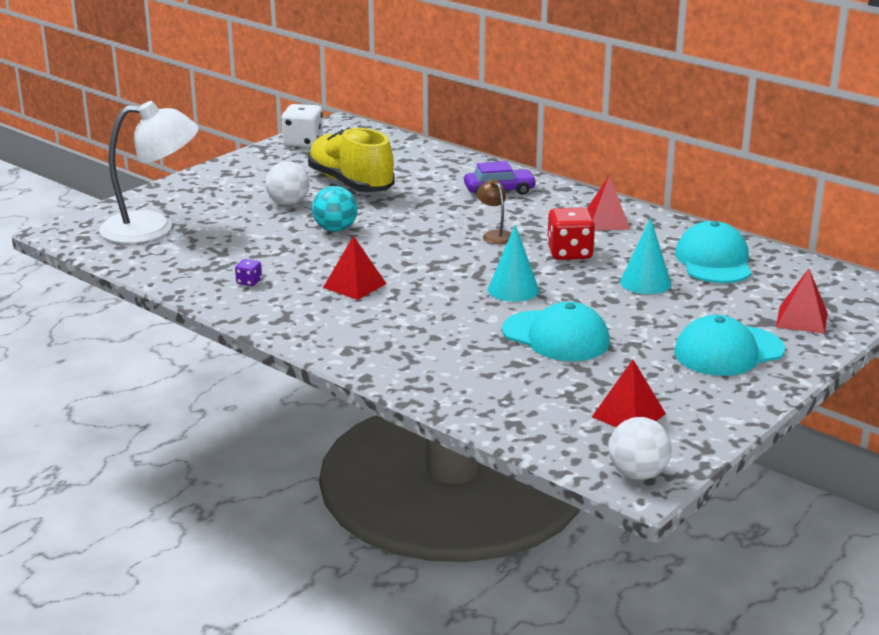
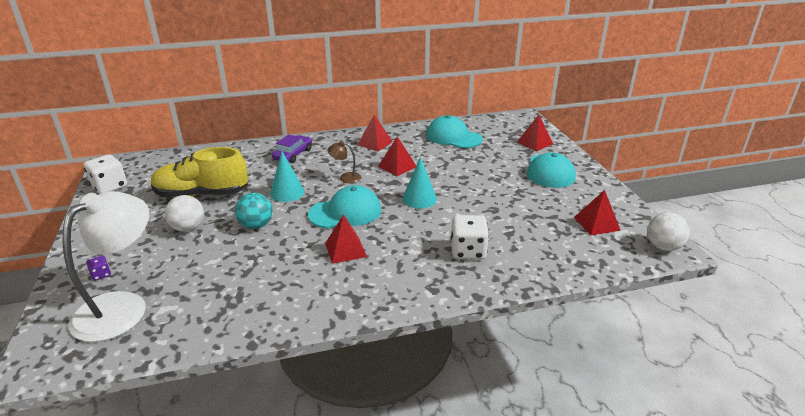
camera: 55 degrees left, 5 degrees up
(249, 282) = (282, 293): purple dice -> purple dice (101, 275)
(442, 349) = (468, 251): none -> white dice
(556, 337) = (489, 209): turquoise cap -> turquoise cap (345, 212)
(569, 253) = (397, 166): red dice -> red pyramid
(645, 282) = (455, 161): turquoise cone -> turquoise cone (287, 192)

